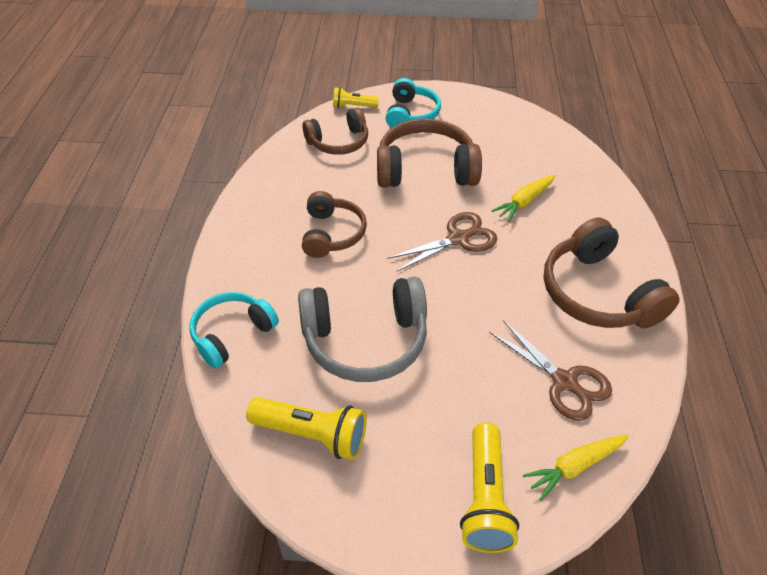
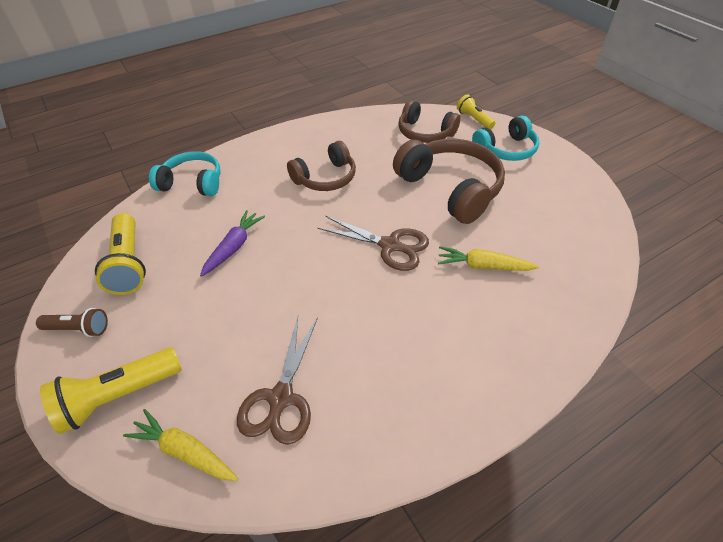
camera: 55 degrees right, 0 degrees up
(365, 340) = (234, 247): grey headphones -> purple carrot
(373, 508) = (79, 329): none -> brown flashlight
(597, 293) = (417, 376): brown headphones -> none

